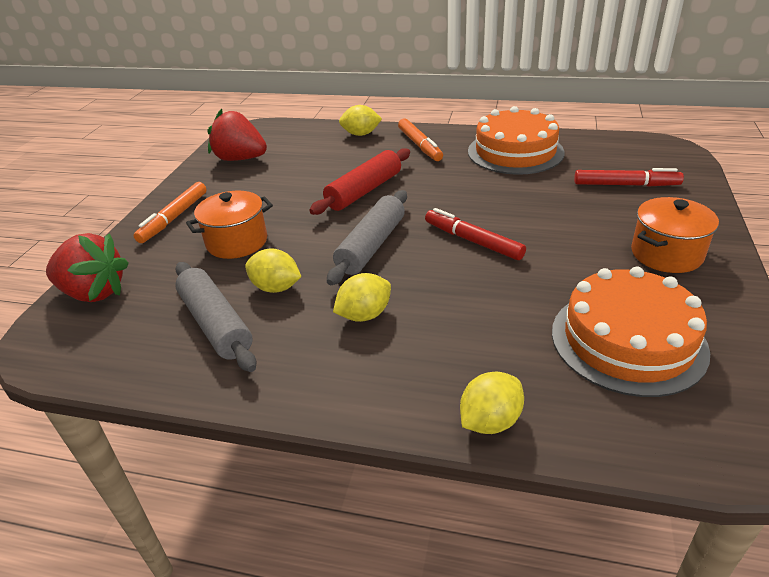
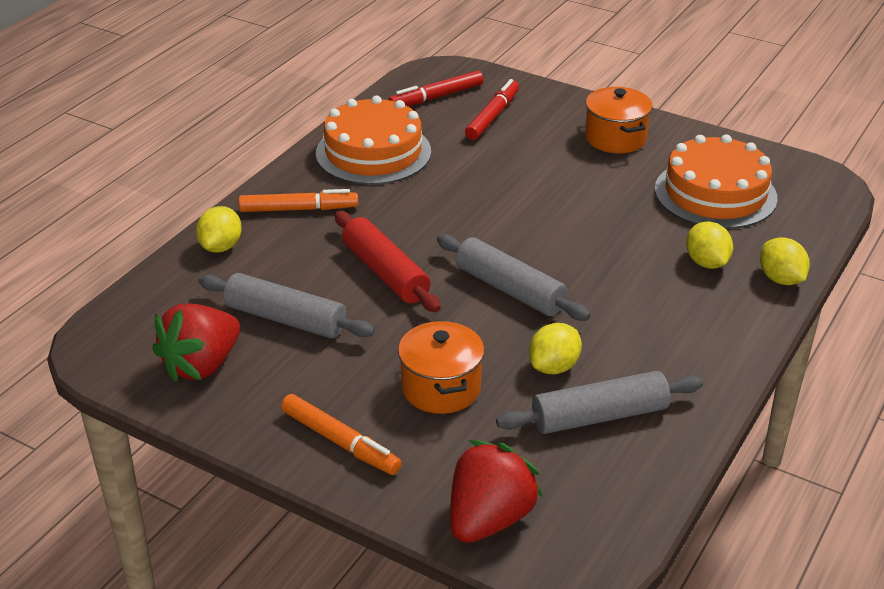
camera: 75 degrees left, 0 degrees up
(295, 171) = (286, 319): none -> grey rolling pin
(364, 315) = (627, 315): yellow lemon -> yellow lemon (706, 263)
(473, 241) = (539, 226): red marker -> red marker (437, 97)

